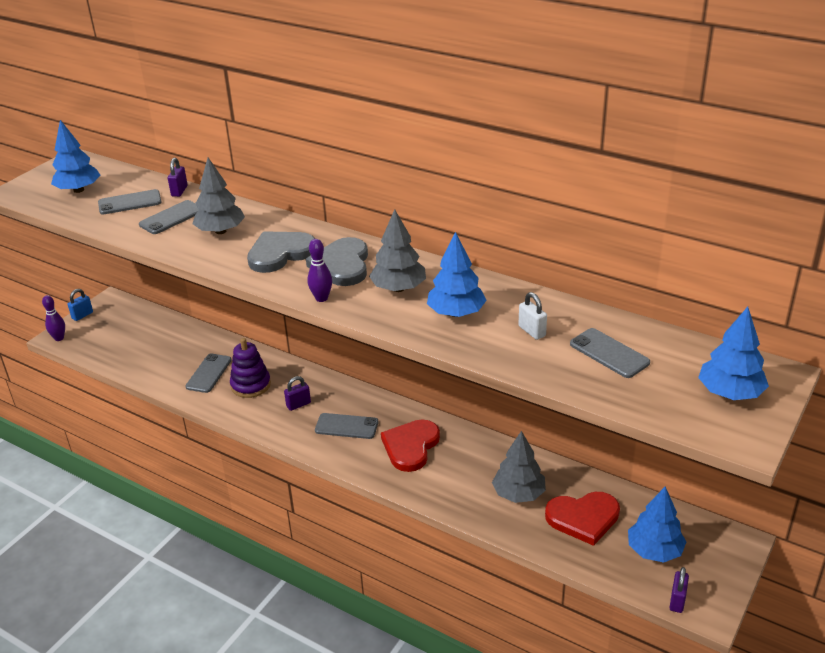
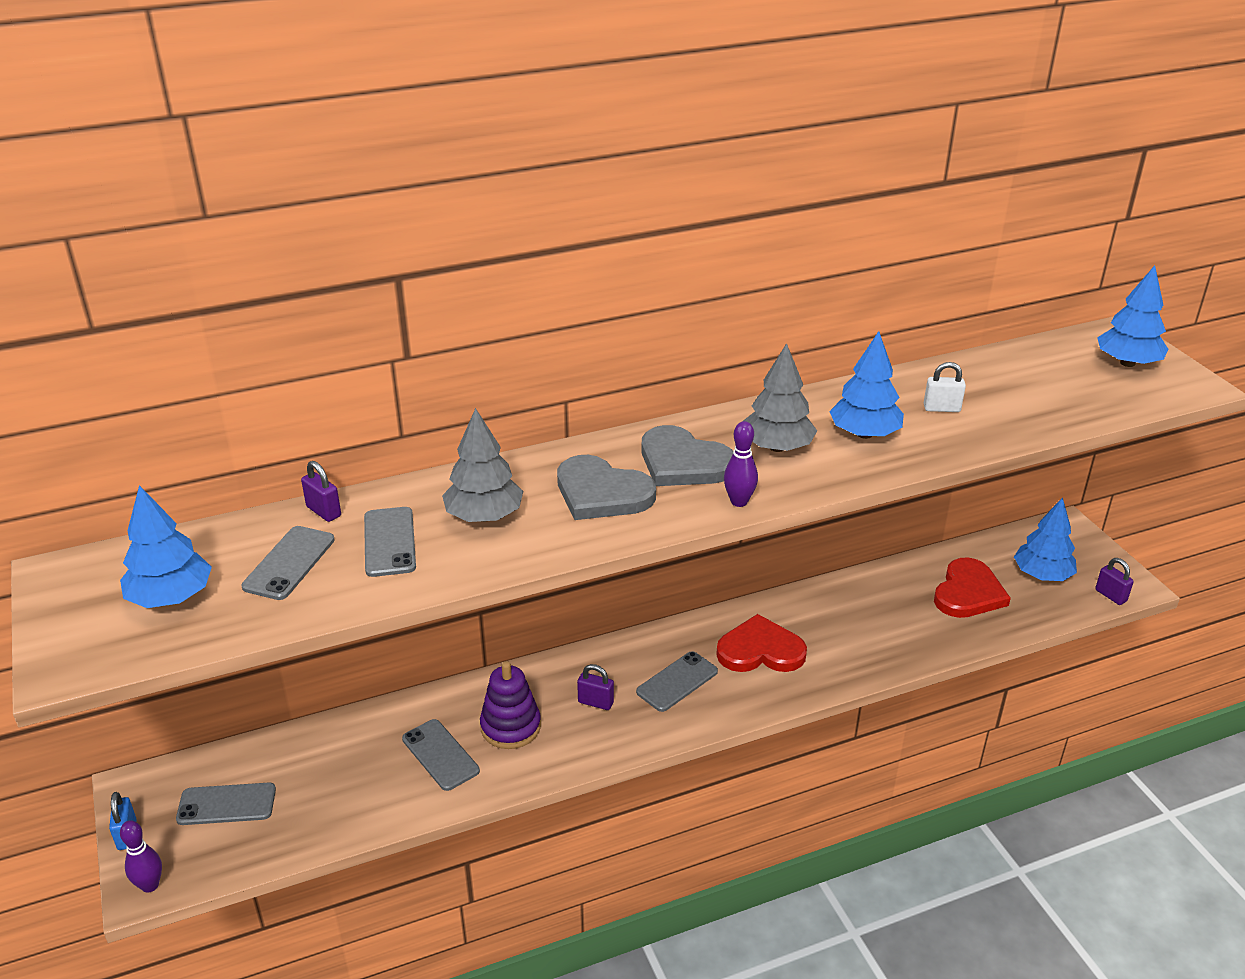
camera: 55 degrees left, 0 degrees up
(280, 253) = (602, 493): grey heart -> grey heart turned 60 degrees counterclockwise
(298, 404) = (595, 702): purple padlock -> purple padlock turned 75 degrees counterclockwise
(410, 446) = (760, 650): red heart -> red heart turned 120 degrees clockwise
(518, 494) = (900, 614): grey tree -> none
(609, 353) = (1017, 388): grey phone -> grey phone (226, 804)

